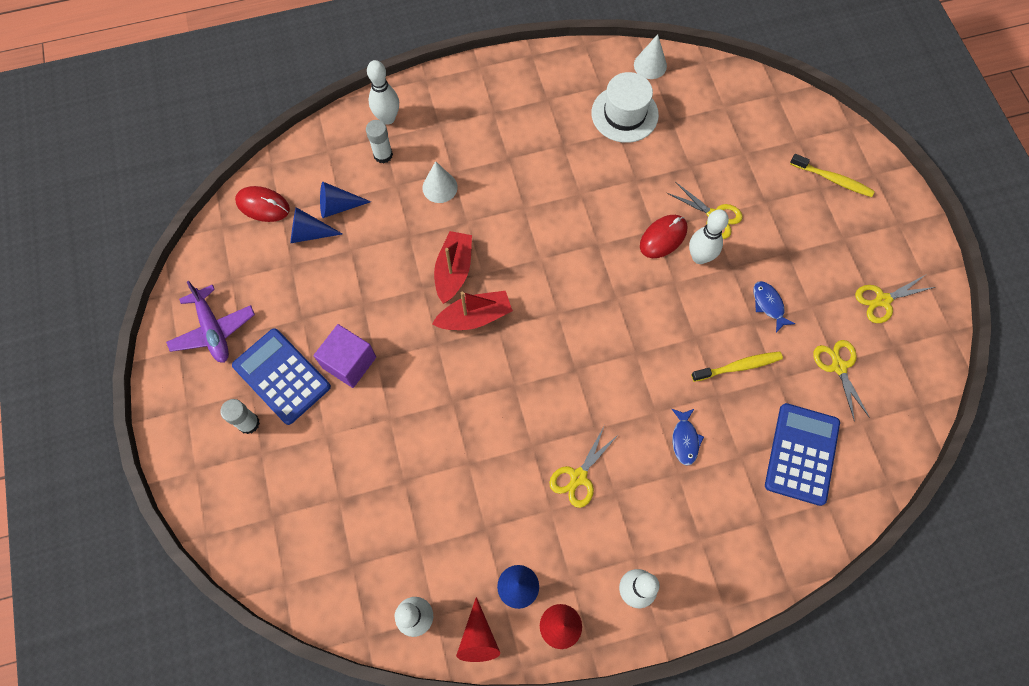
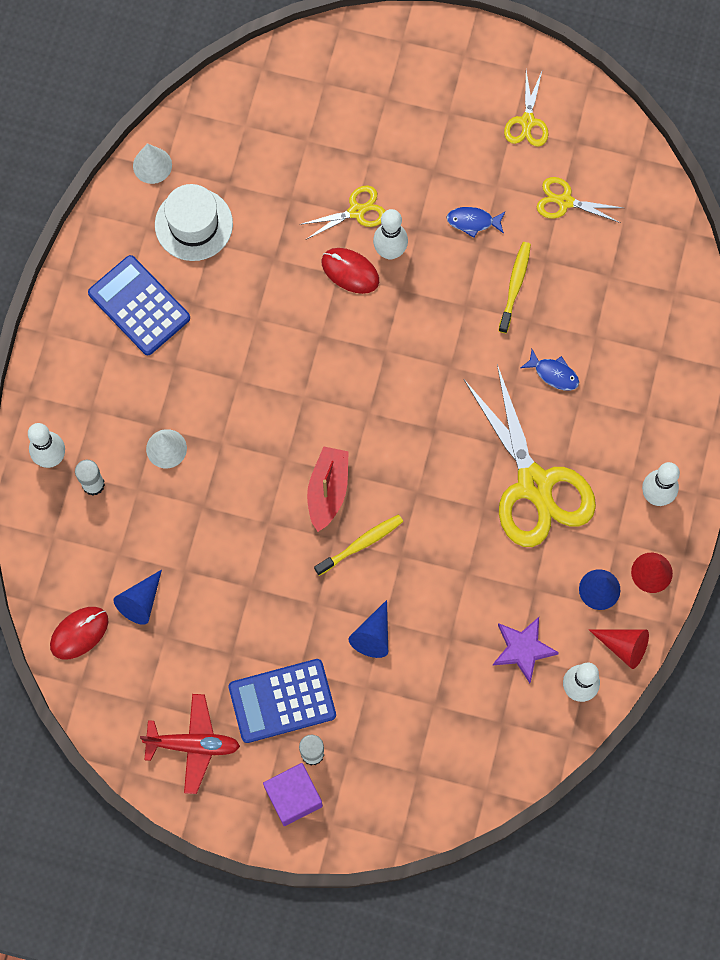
camera: 60 degrees left, 5 degrees up
(213, 330) = (193, 744): purple plane -> red plane
(338, 206) = (127, 558): blue cone -> blue cone (373, 635)
(349, 362) = (305, 631): purple cube -> purple cube (293, 797)
(427, 548) = (523, 649): none -> purple star
(454, 271) = (267, 484): red boat -> none
(578, 477) = (534, 484): yellow scissors -> yellow scissors, size x2.11
(663, 237) = (350, 271): red mouse -> red mouse turned 45 degrees counterclockwise
(801, 454) = (622, 284): blue calculator -> blue calculator (139, 306)
(832, 179) = (384, 81): yellow toothbrush -> yellow toothbrush (361, 544)

